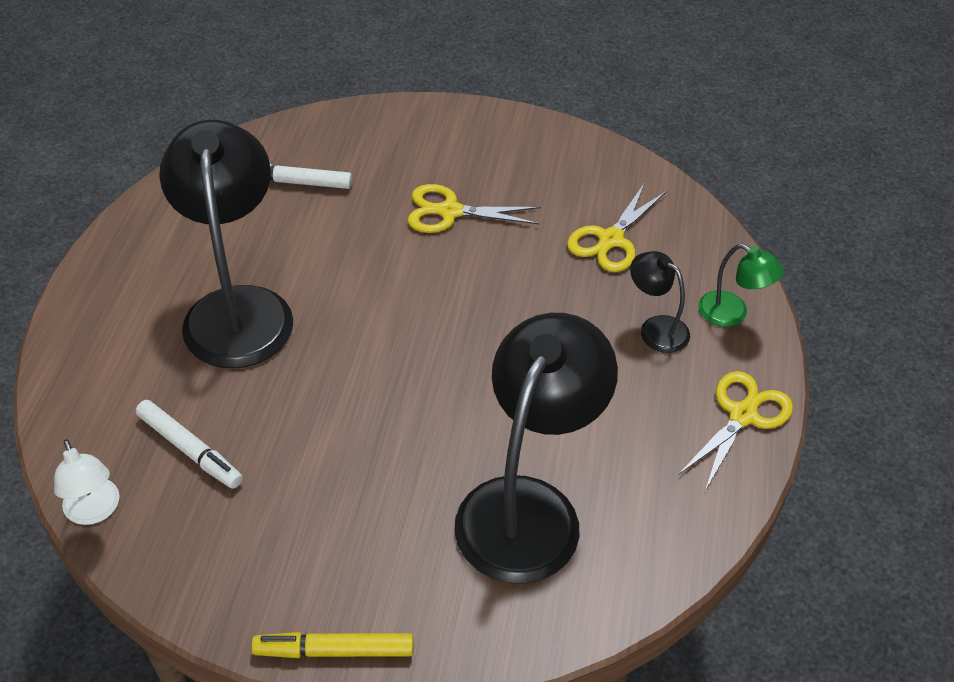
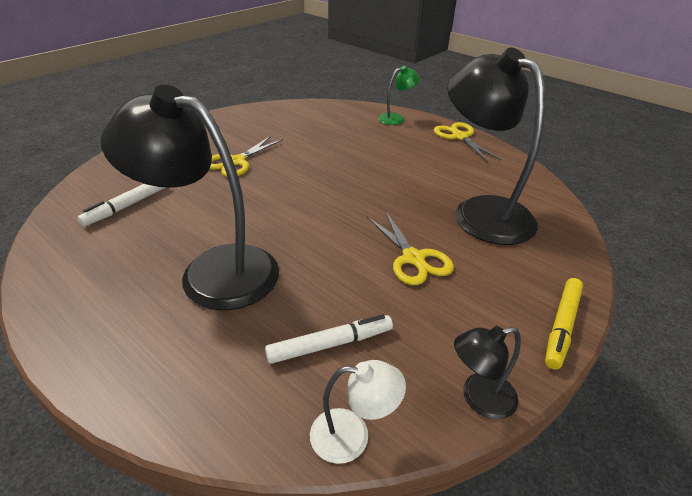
camera: 60 degrees left, 10 degrees down
(610, 240) = (316, 128): yellow scissors -> yellow scissors (413, 258)
(656, 328) = (387, 137): black lamp -> black lamp (479, 398)

